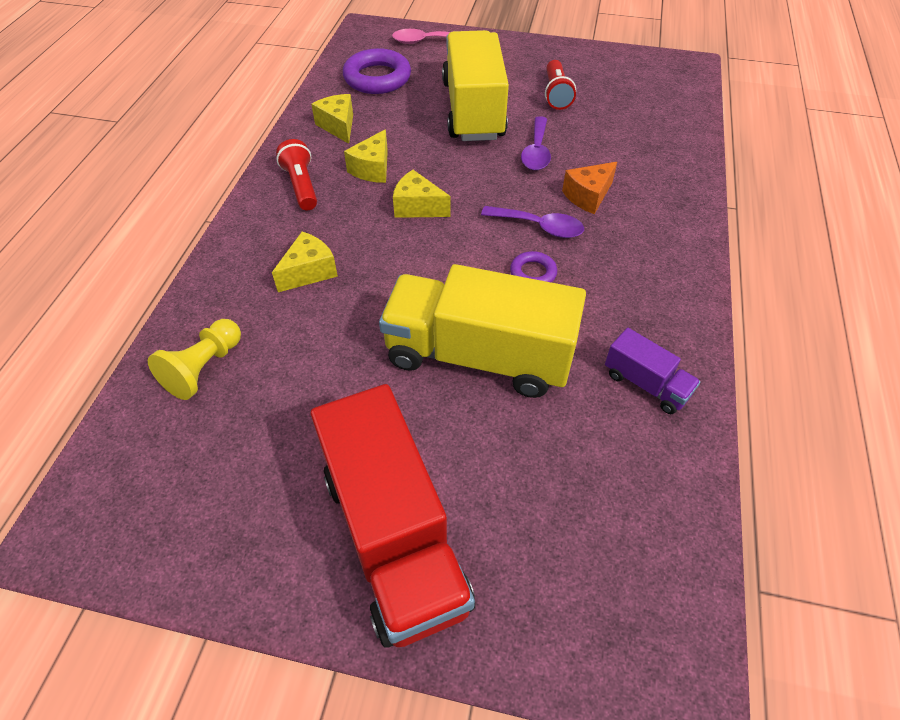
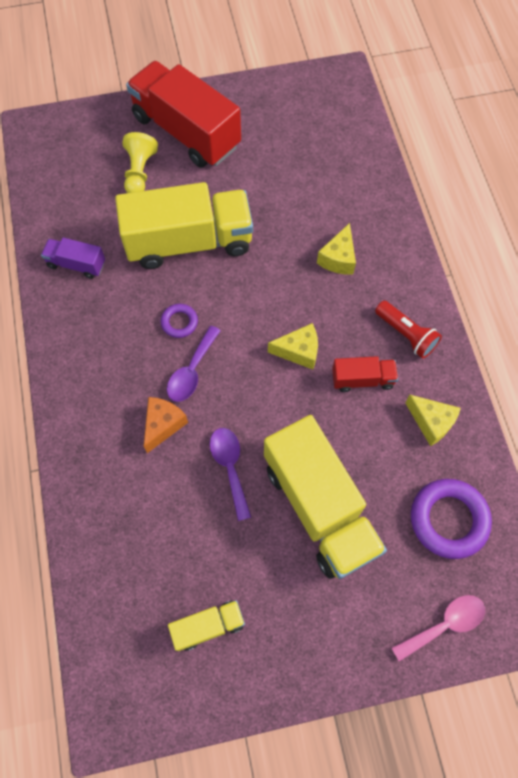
camera: 155 degrees right, 15 degrees up
(204, 368) = (349, 170): yellow pawn -> yellow pawn (139, 172)
(372, 169) = (362, 379): yellow cheese -> red truck
(539, 227) = (192, 371): purple spoon -> purple spoon turned 60 degrees counterclockwise
(556, 94) = (246, 577): red flashlight -> none
(597, 82) = (208, 626): none -> yellow truck

